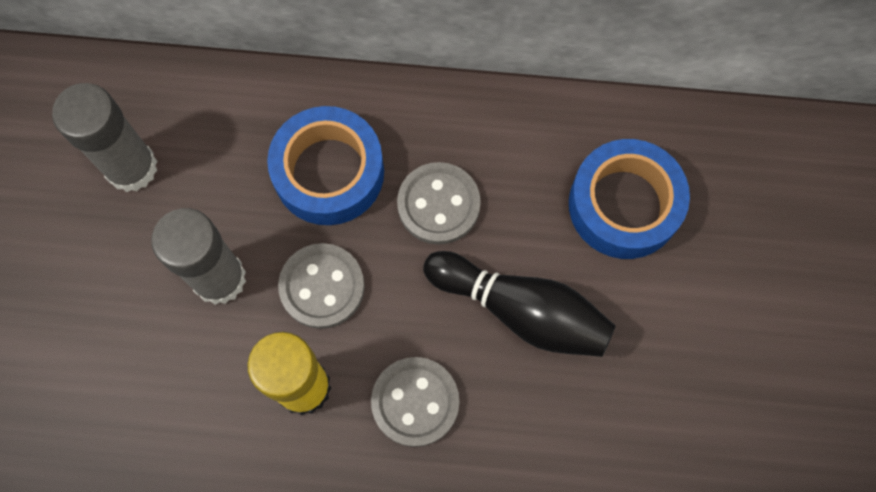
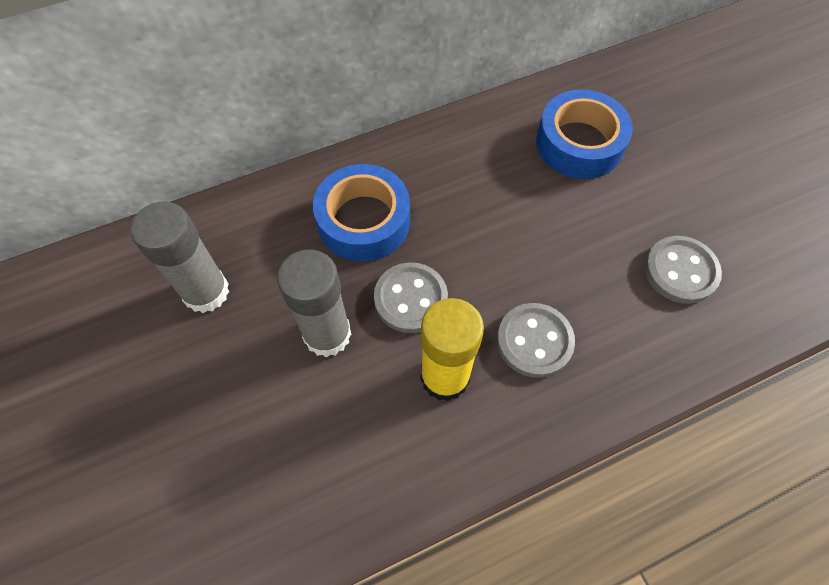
camera: 30 degrees left, 10 degrees down
(438, 204) = (457, 203): grey button -> grey button (680, 271)
(521, 311) = (562, 241): black bowling pin -> none

